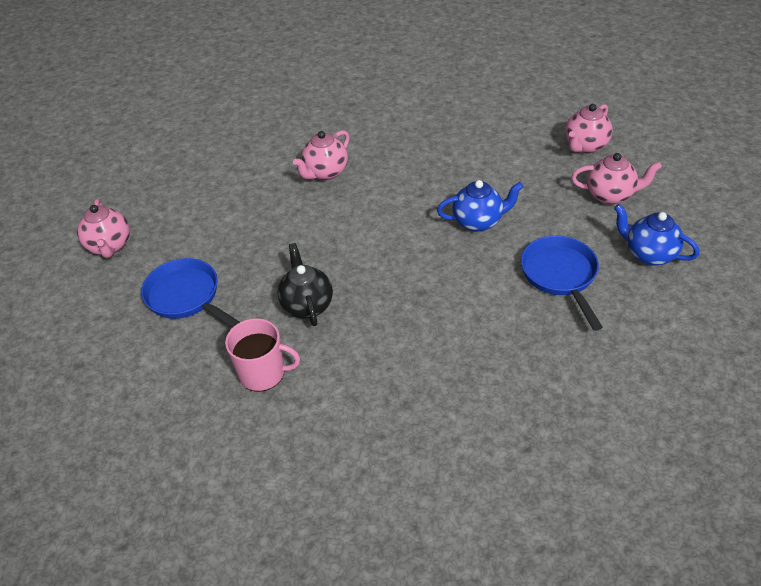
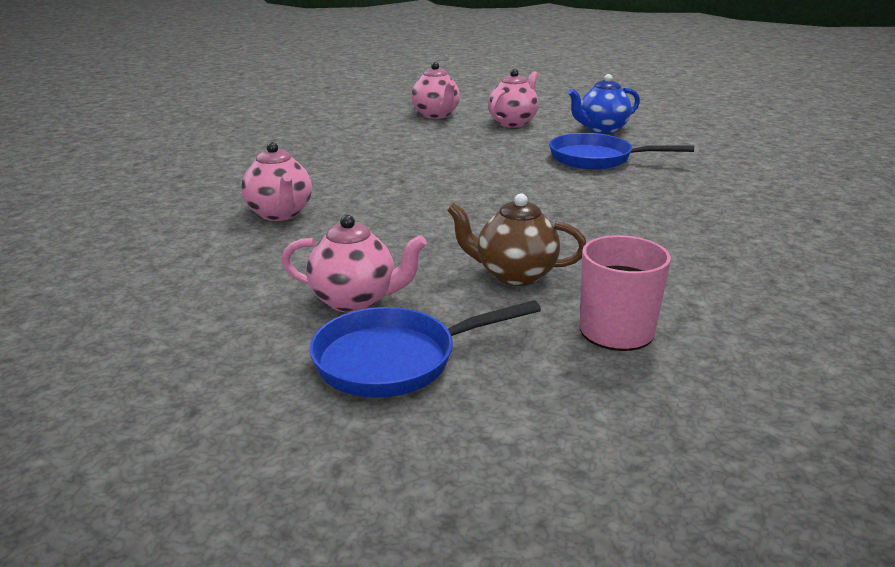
camera: 65 degrees left, 20 degrees down
(110, 246) = (155, 415): pink teapot -> pink teapot (355, 301)
(307, 305) = (514, 275): black teapot -> brown teapot
(478, 222) = (481, 169): blue teapot -> none

